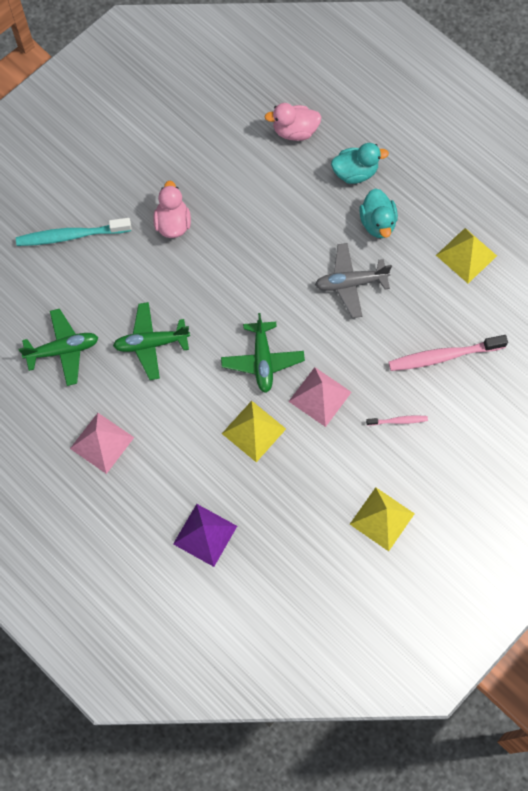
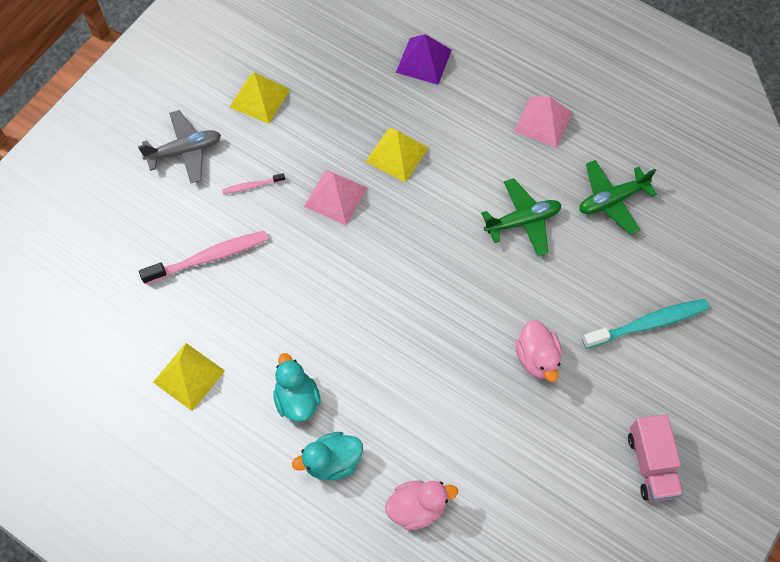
camera: 170 degrees right, 5 degrees down
(107, 132) = (651, 464): none -> pink truck
(262, 360) = (402, 223): green plane -> none
(350, 283) = (319, 321): grey plane -> grey plane (185, 151)

